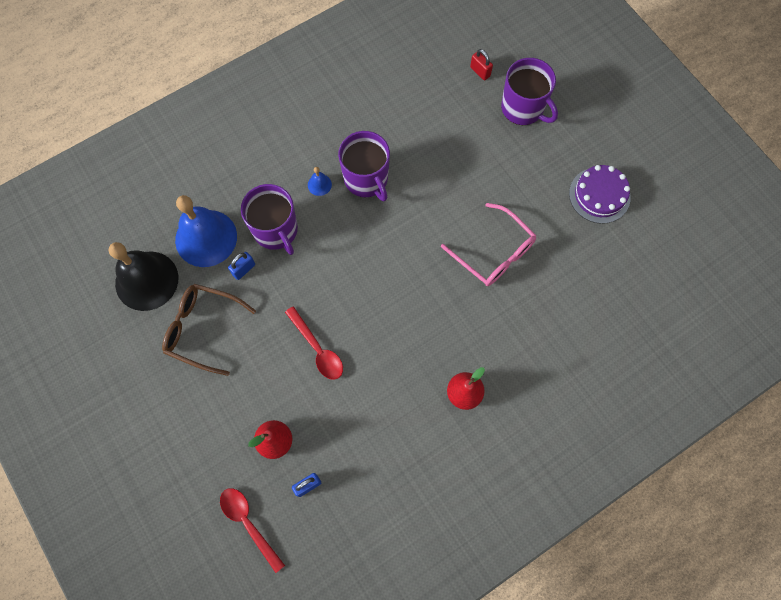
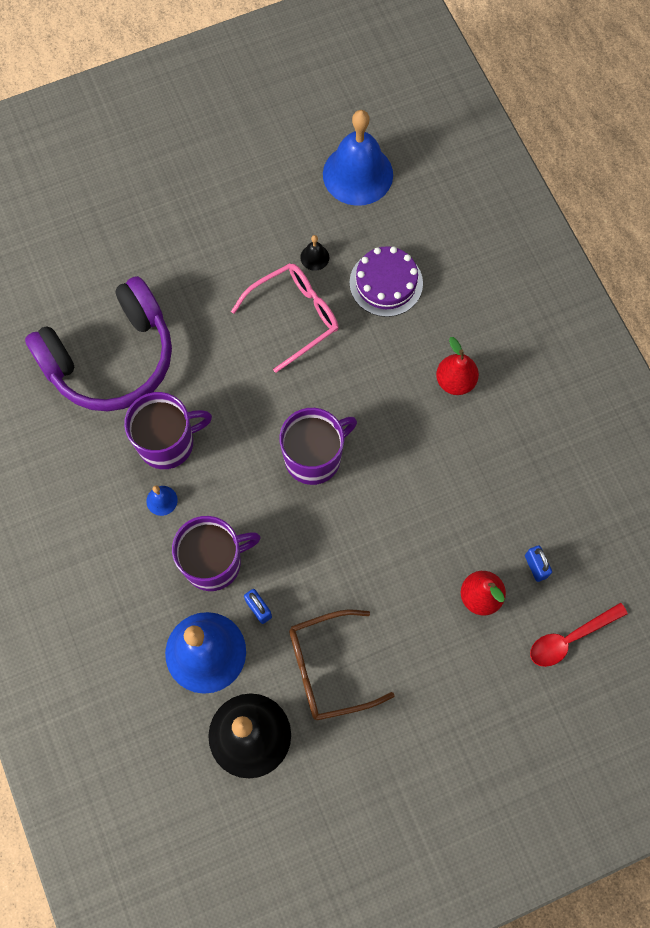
camera: 80 degrees left, 0 degrees up
(202, 329) = (328, 668): brown glasses -> brown glasses turned 45 degrees clockwise
(317, 349) = (377, 533): red spoon -> none
(428, 126) = (111, 358): none -> purple headphones
(480, 72) = (49, 284): red padlock -> none
(523, 108) = (114, 246): purple mug -> purple mug (314, 457)
(552, 259) = (314, 257): none -> black bell
(599, 195) = (246, 191): purple cake -> purple cake (386, 283)
(642, 281) = (358, 174): none -> blue bell

